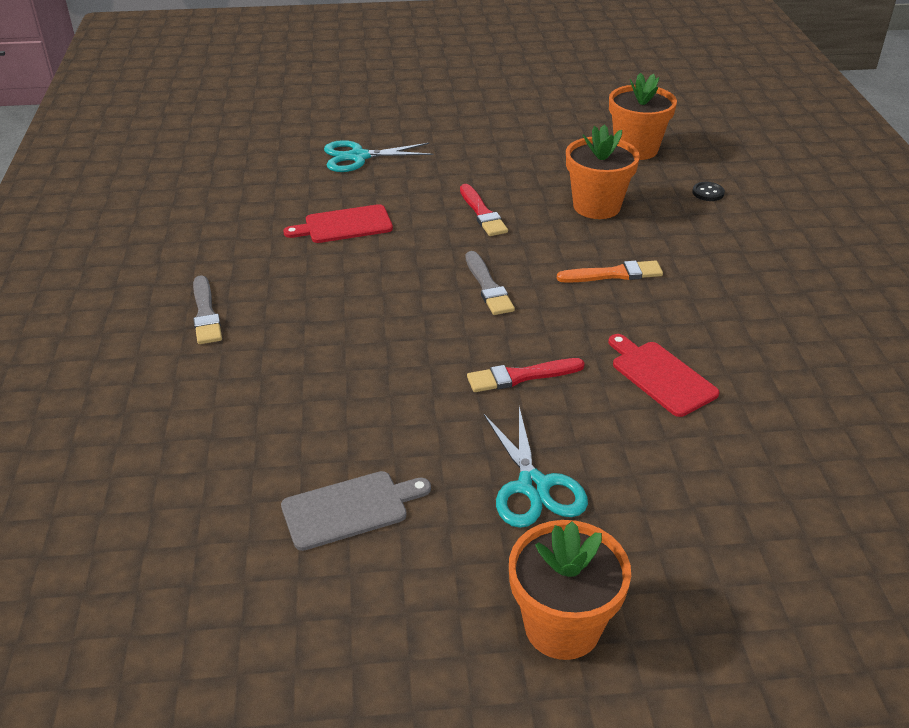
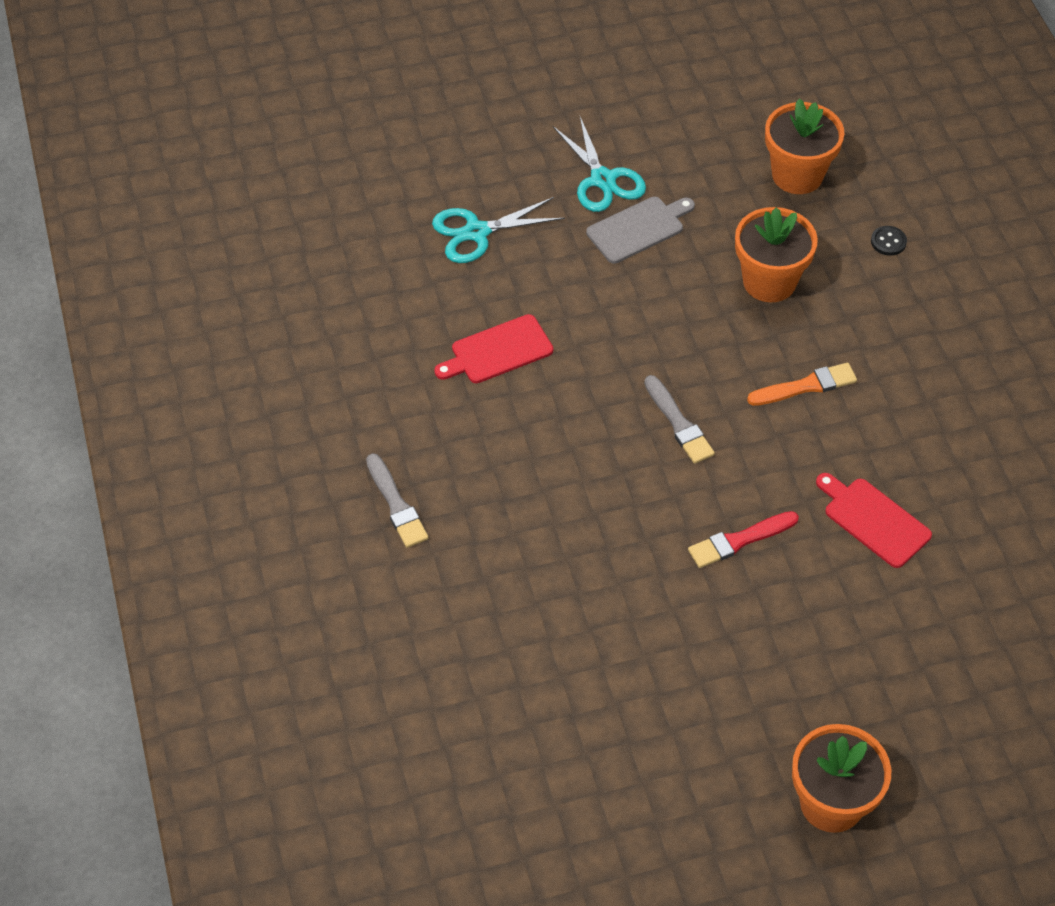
camera: 10 degrees left, 15 degrees up
(350, 509) = (622, 718): grey cutting board -> grey cutting board (638, 229)
(482, 213) = (645, 310): red brush -> none
(533, 486) = (778, 668): turquoise scissors -> turquoise scissors (603, 179)

